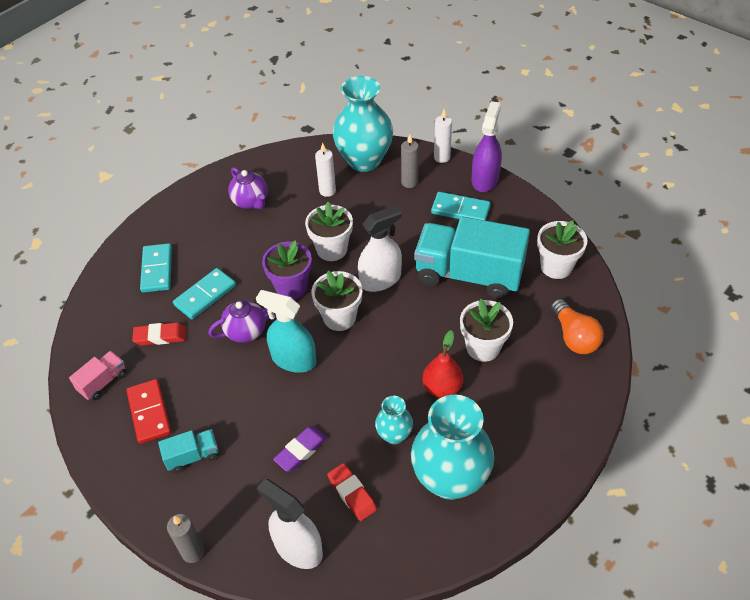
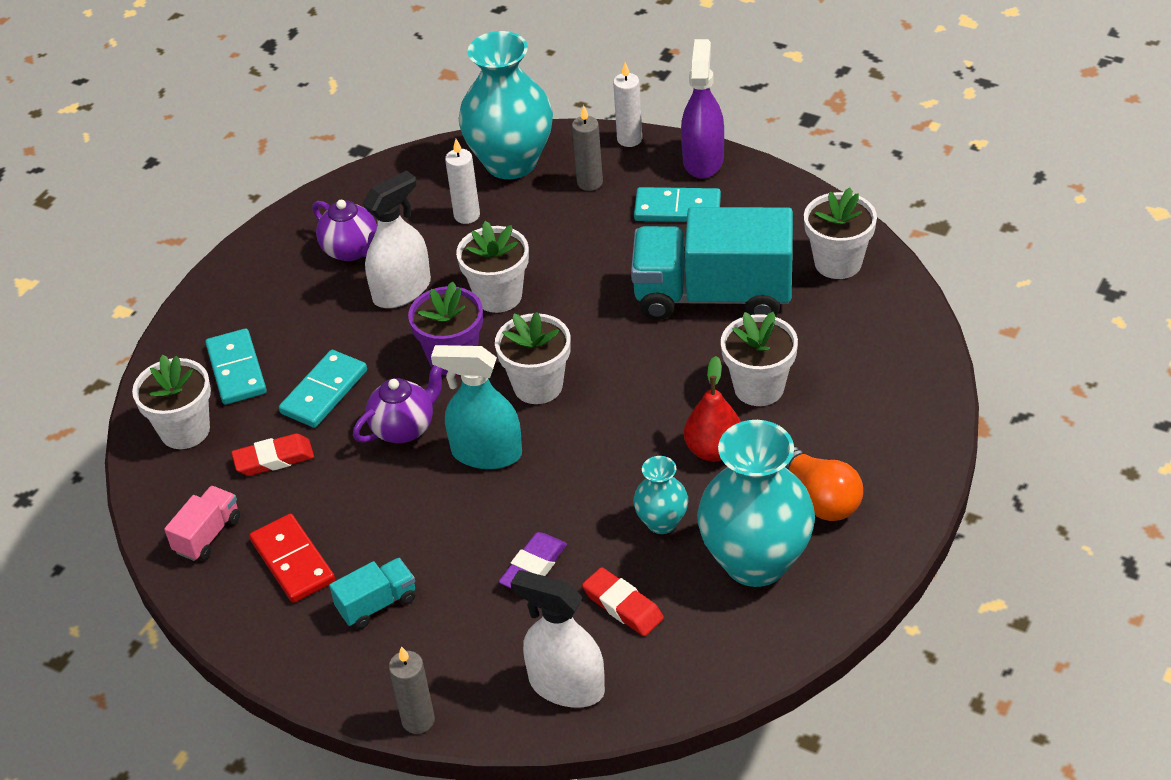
camera: 10 degrees left, 5 degrees down
(113, 305) = (185, 430): none -> white flower pot
(380, 279) = (584, 324): white spray bottle -> white spray bottle (402, 290)
(574, 336) = (885, 350): orange light bulb -> orange light bulb (820, 498)

